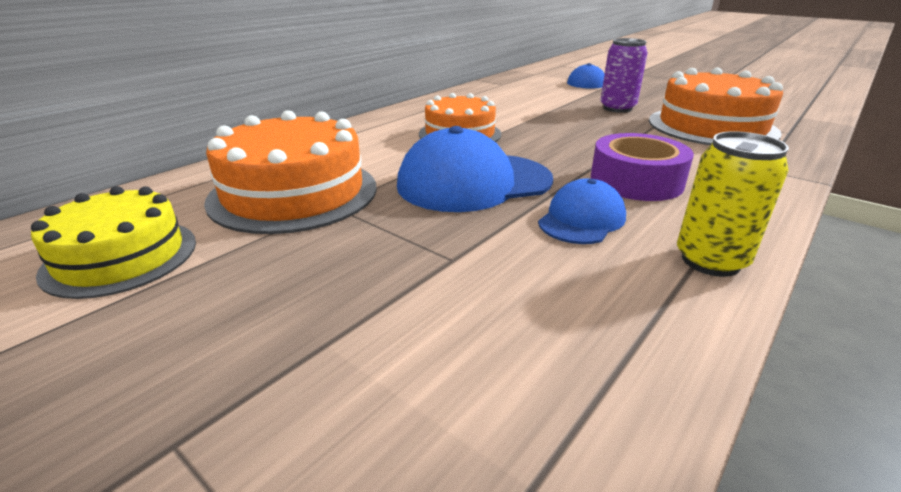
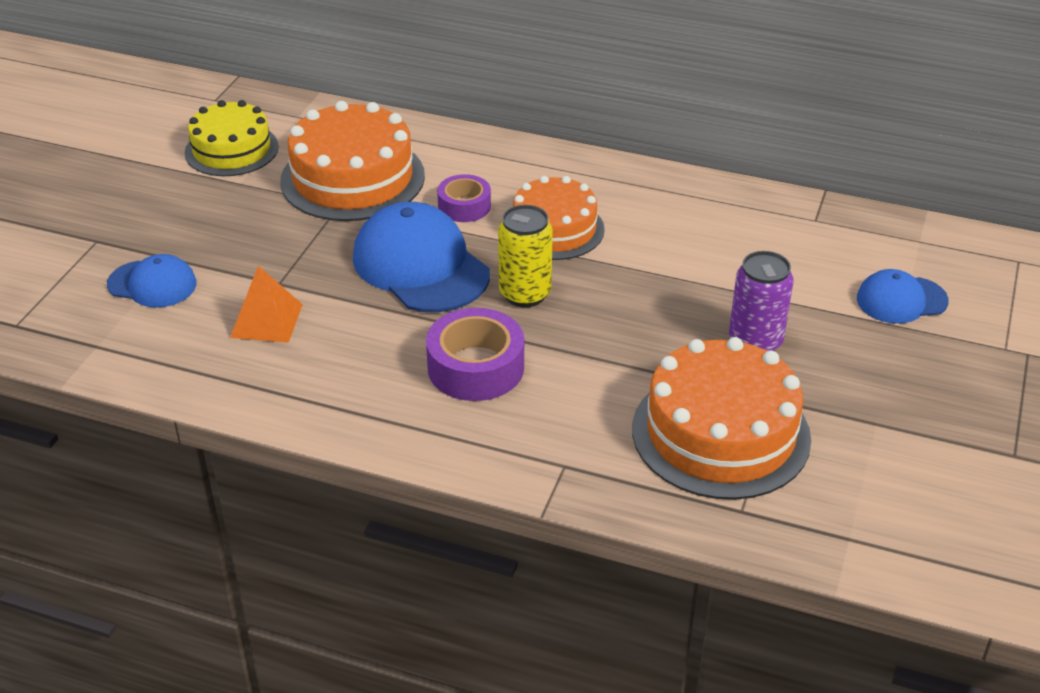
camera: 70 degrees right, 10 degrees up
(398, 155) = (464, 206): none -> purple tape
(526, 277) = (266, 320): none -> orange pyramid
(581, 219) = (370, 338): blue cap -> blue cap (152, 284)
(710, 261) = (323, 410): yellow can -> yellow can (525, 294)

